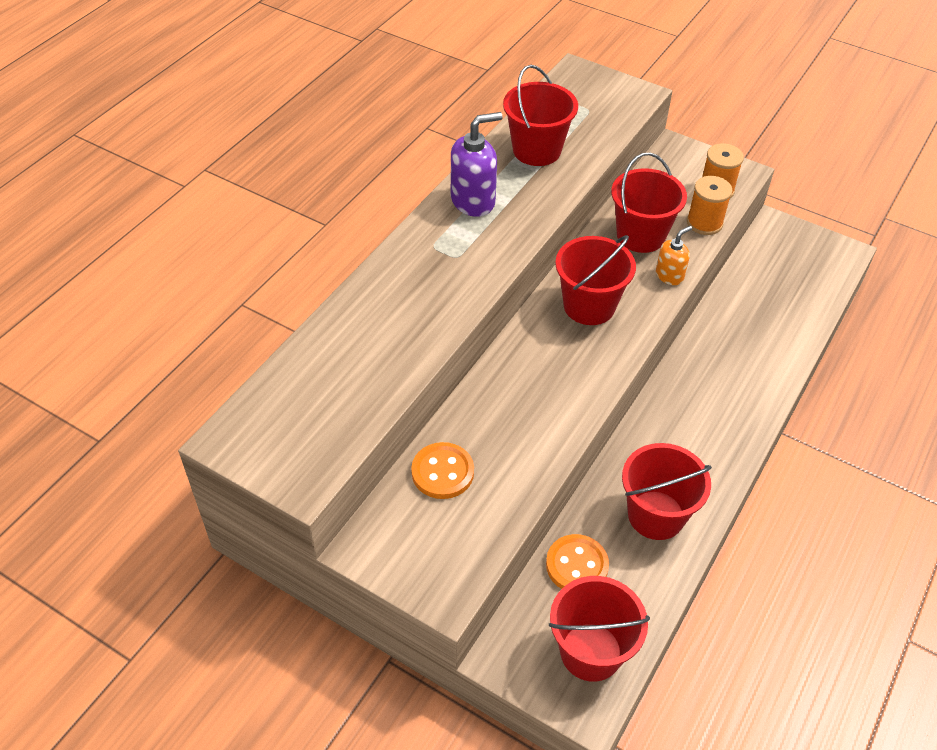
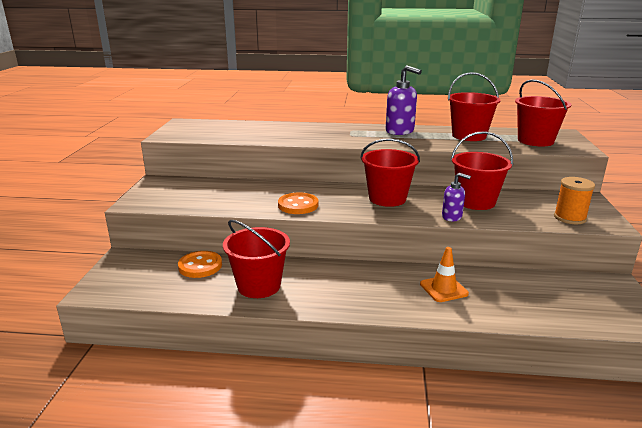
camera: 65 degrees right, 25 degrees down
(442, 472) = (217, 187): orange button -> orange button (298, 205)
(591, 651) = (135, 284): red bucket -> red bucket (535, 141)
(669, 276) = (452, 217): orange soap dispenser -> purple soap dispenser
(704, 223) = (526, 219): orange spool -> none
(733, 354) = (443, 289): none -> orange traffic cone

